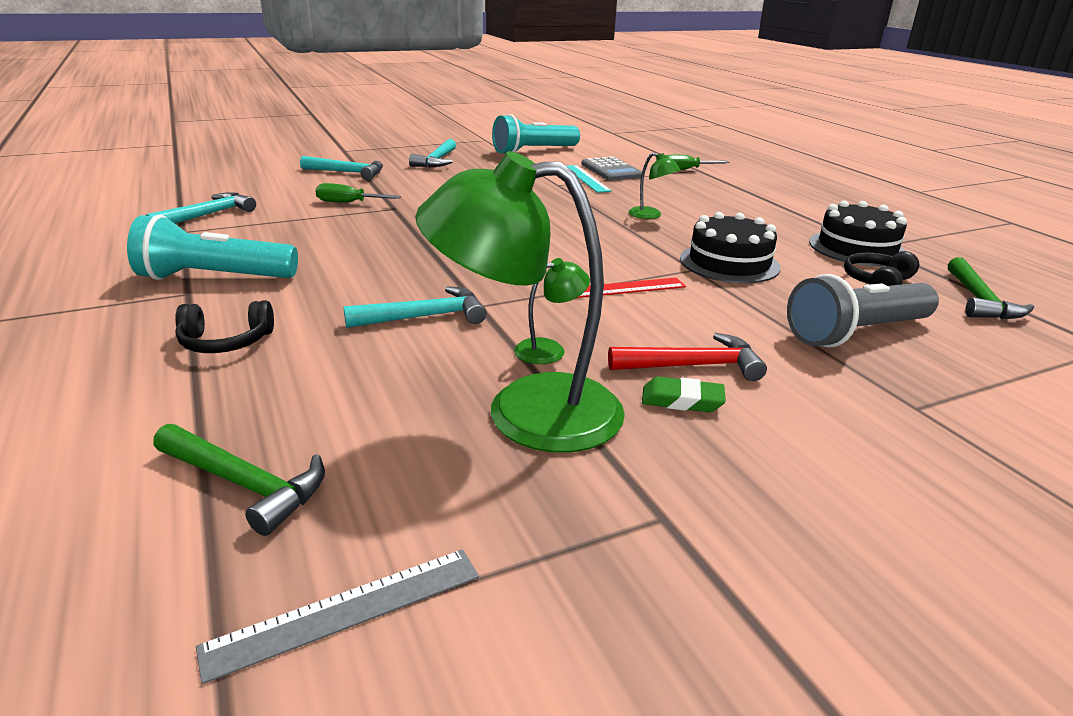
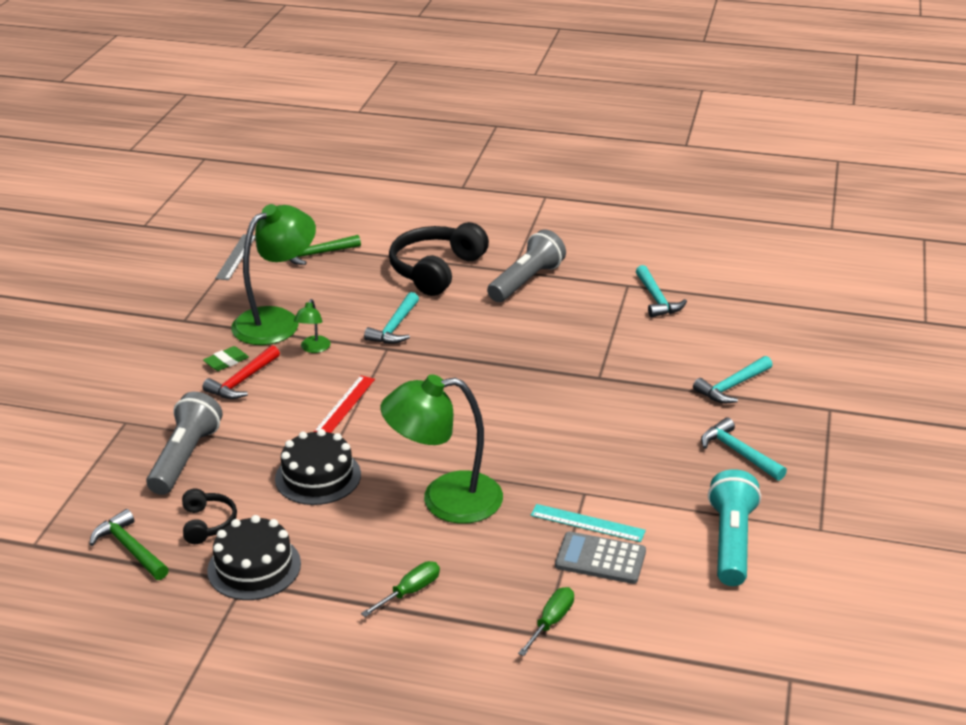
camera: 130 degrees right, 5 degrees up
(214, 278) = (526, 281): turquoise flashlight -> grey flashlight
(226, 342) = (436, 270): black headphones -> black headphones, size x1.99
(349, 203) = (633, 361): green screwdriver -> green screwdriver (409, 592)
(650, 215) = (445, 500): green lamp -> green lamp, size x2.30

